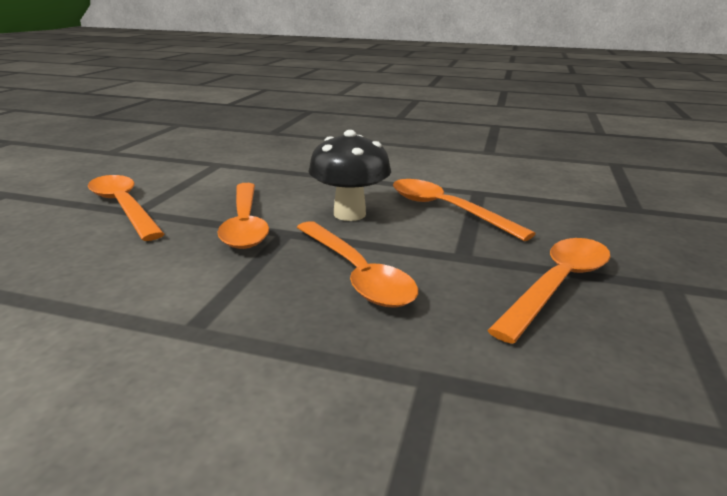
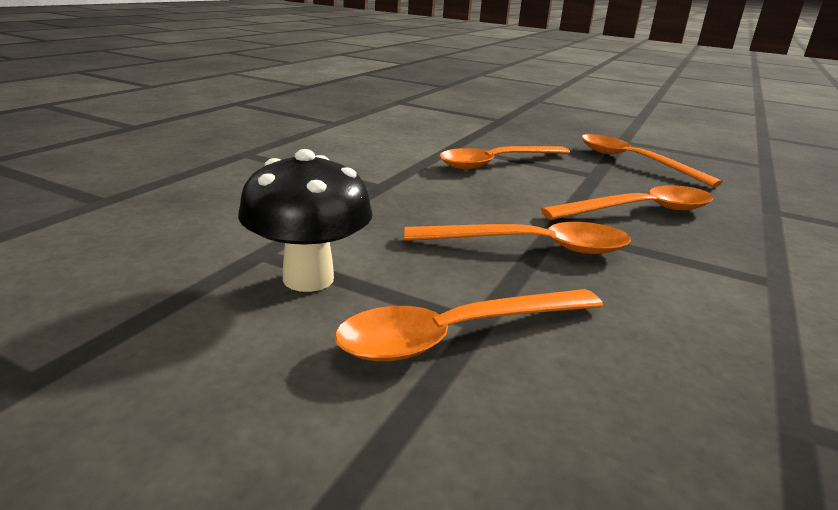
camera: 80 degrees left, 0 degrees up
(349, 214) = (504, 196): black mushroom -> black mushroom (308, 279)

